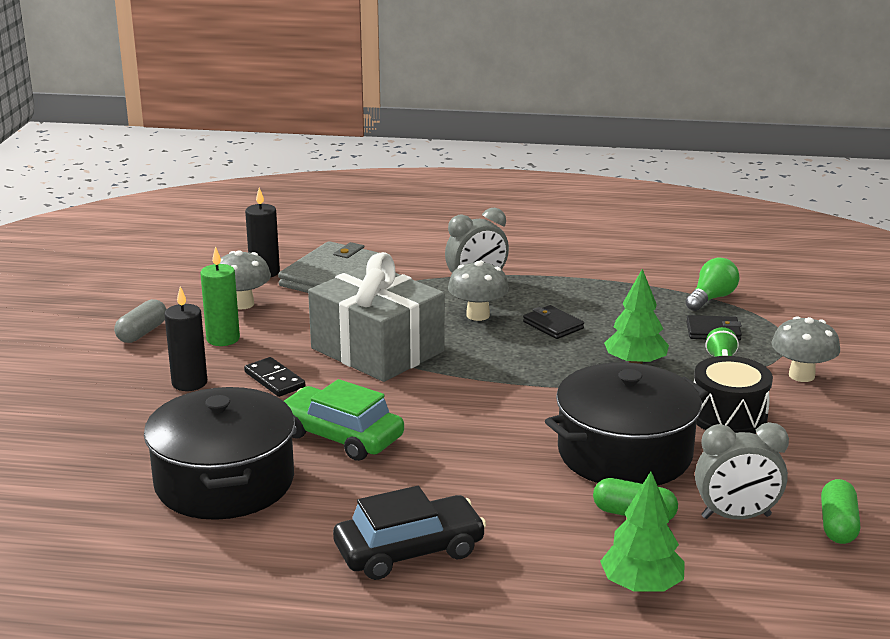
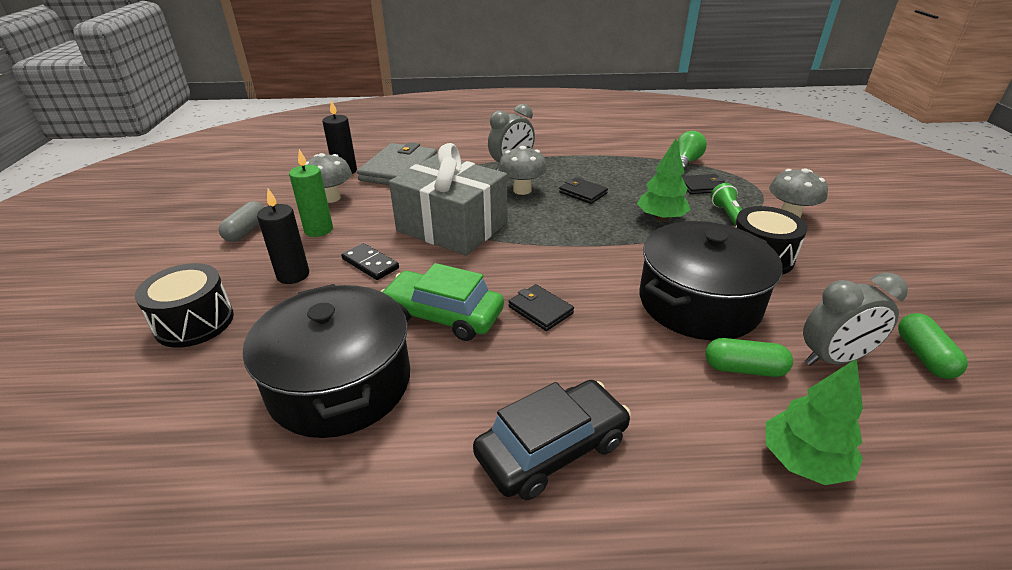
camera: 10 degrees left, 10 degrees up
(87, 417) = (194, 322): none -> black drum
(446, 442) = (540, 310): none -> black wallet

